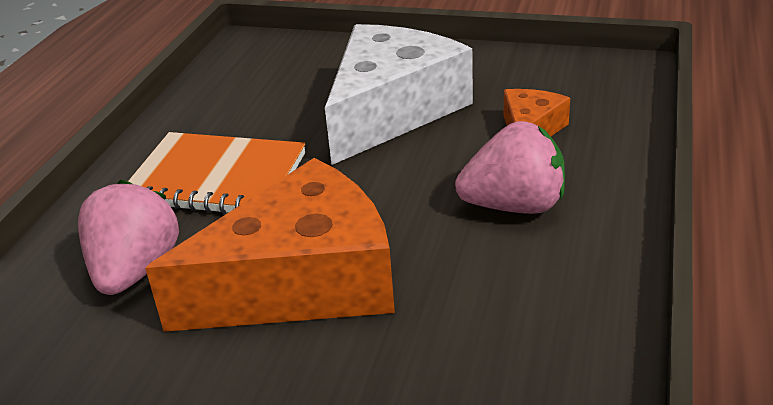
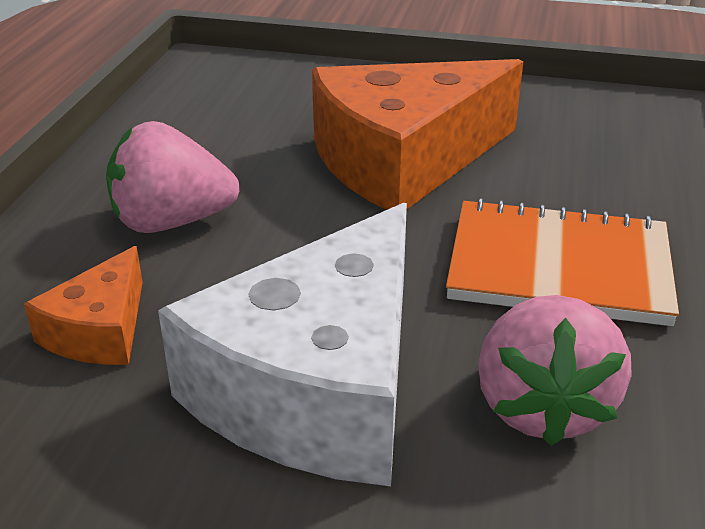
camera: 175 degrees right, 0 degrees up
(135, 271) = (580, 171): pink strawberry -> pink strawberry (543, 407)

